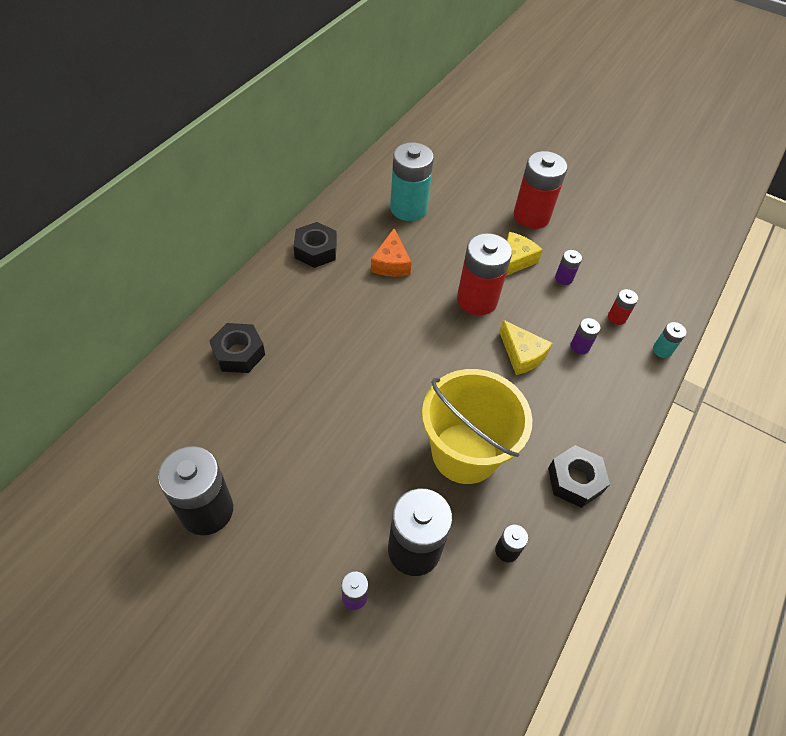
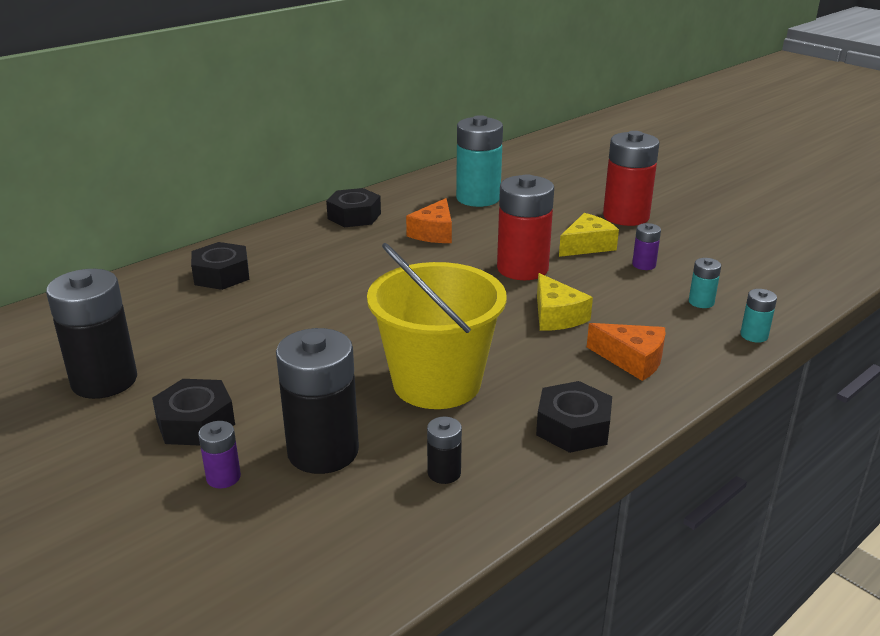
camera: 20 degrees right, 25 degrees down
(305, 542) = (196, 423): none -> black nut
(580, 346) = (638, 319): purple battery -> none
(590, 396) = (632, 360): none -> orange cheese
(616, 317) = (701, 302): red battery -> turquoise battery

